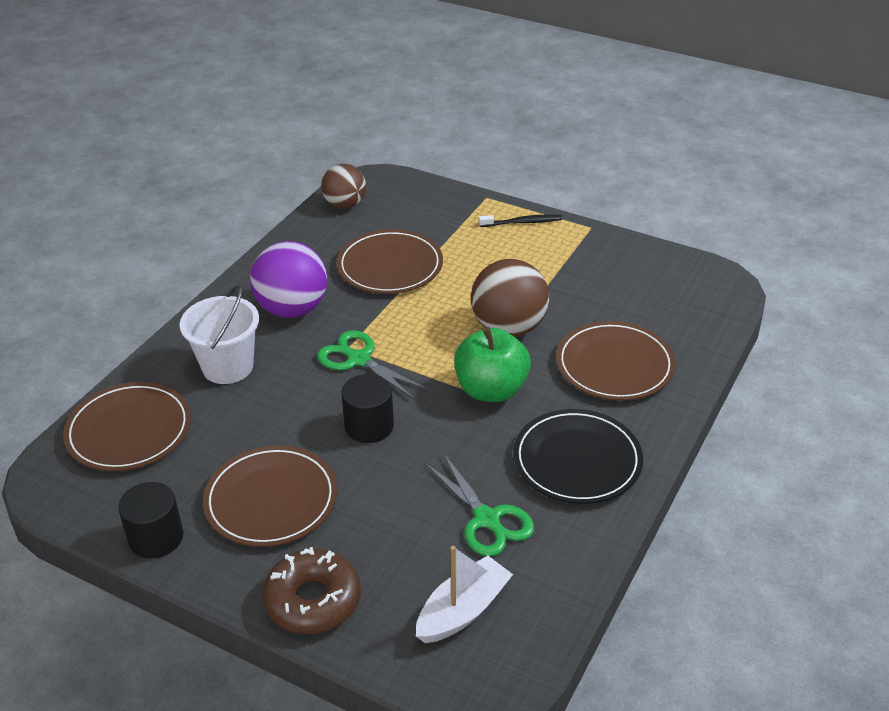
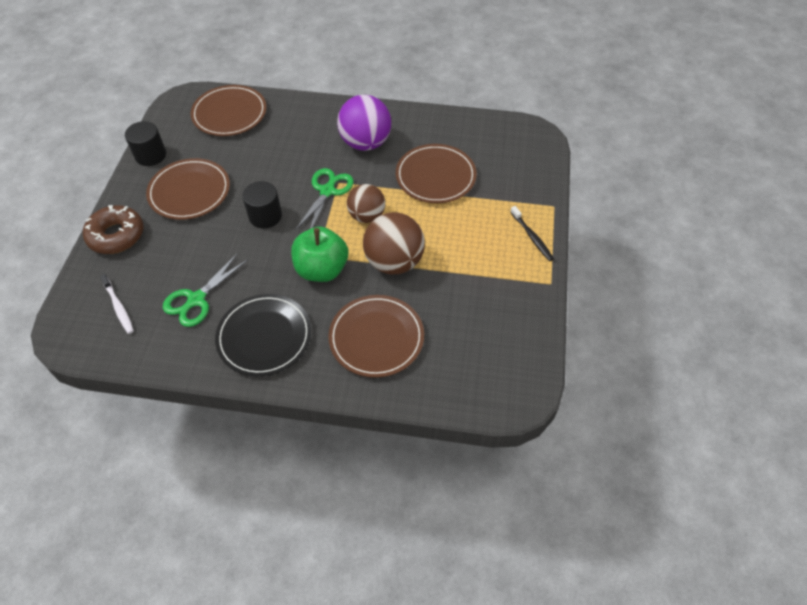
camera: 70 degrees right, 15 degrees up
(228, 367) = (298, 133): white bucket -> none
(345, 205) = (496, 130): brown ball -> brown ball (367, 216)
(463, 610) = (118, 307): white boat -> white toothbrush

